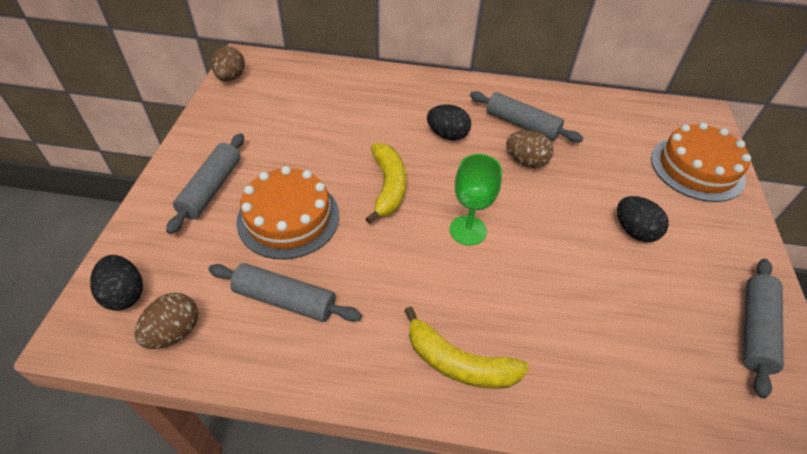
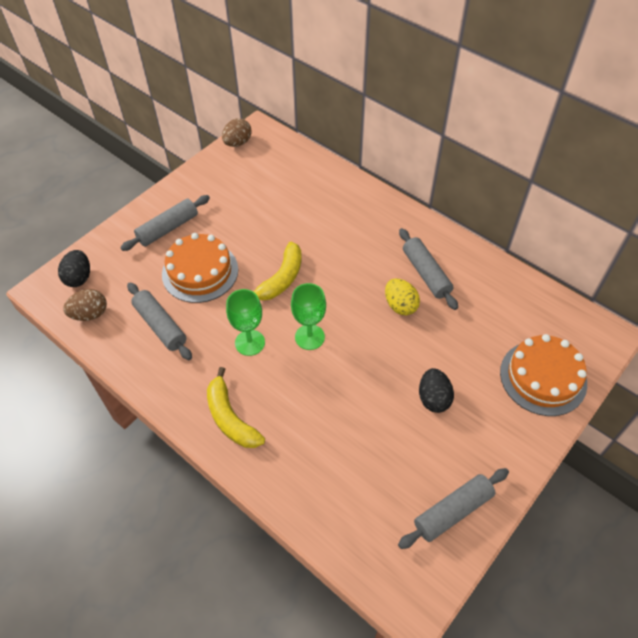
camera: 35 degrees right, 5 degrees up
(409, 267) = (250, 342): none -> green goblet
(447, 135) = (358, 257): black egg -> none
(526, 161) = (400, 305): brown egg -> yellow egg

